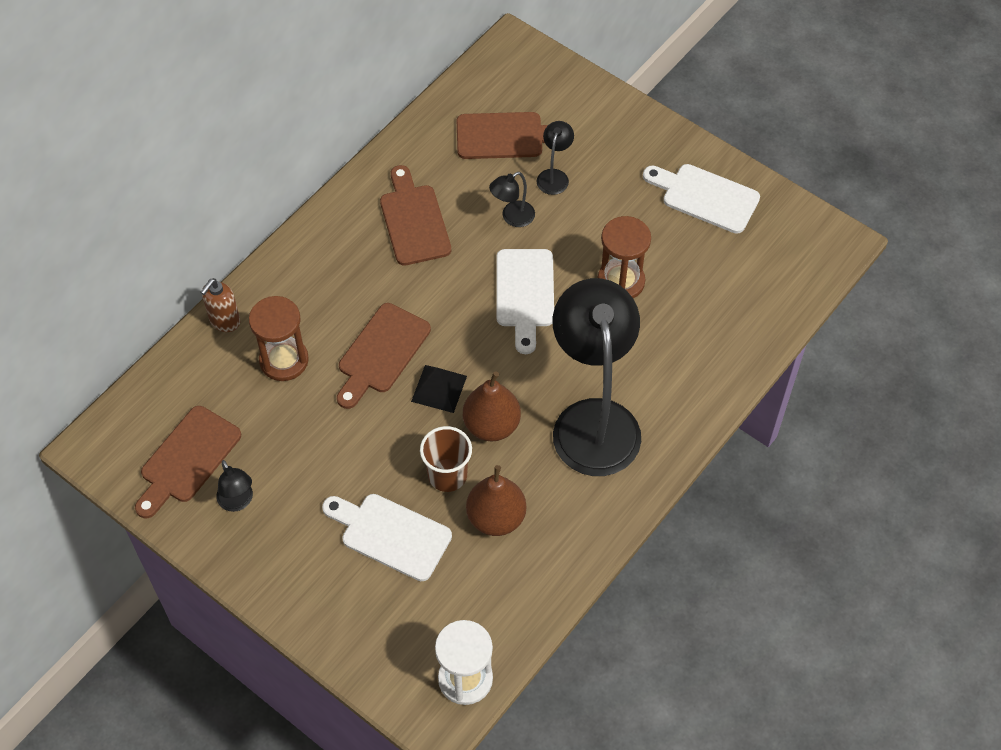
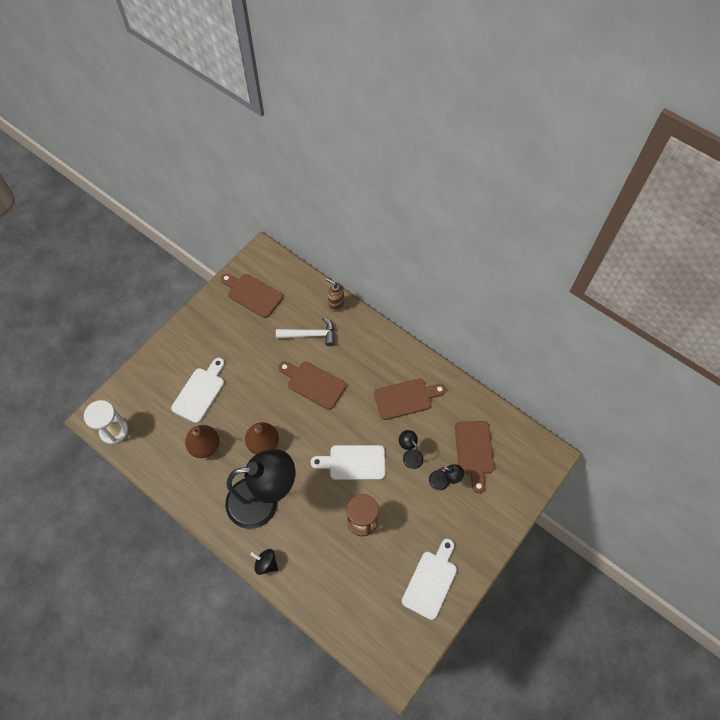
camera: 90 degrees right, 5 degrees up
(238, 502) = (226, 319): black lamp -> none
(284, 360) = (310, 335): brown hourglass -> white hammer
(439, 388) = (289, 414): black pyramid -> none
(447, 475) = (233, 420): brown cup -> none
(695, 411) = (266, 563): none -> black spinning top

